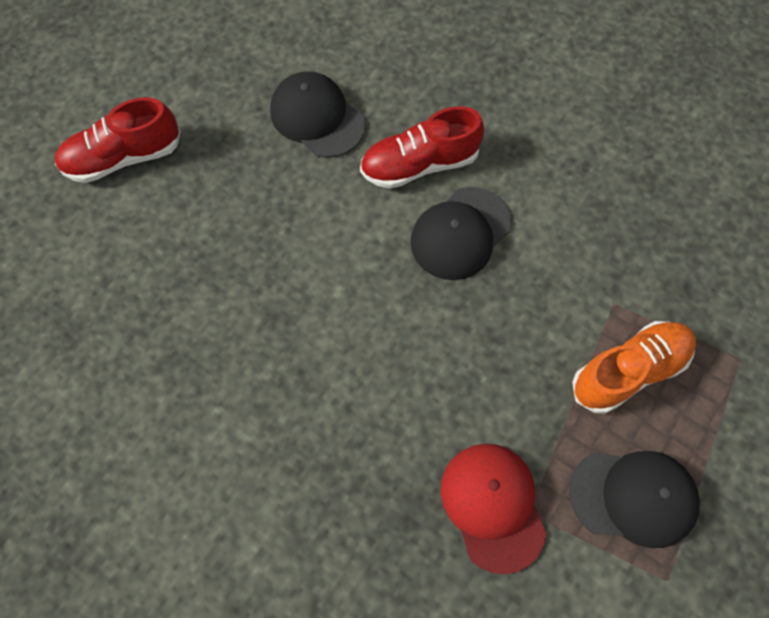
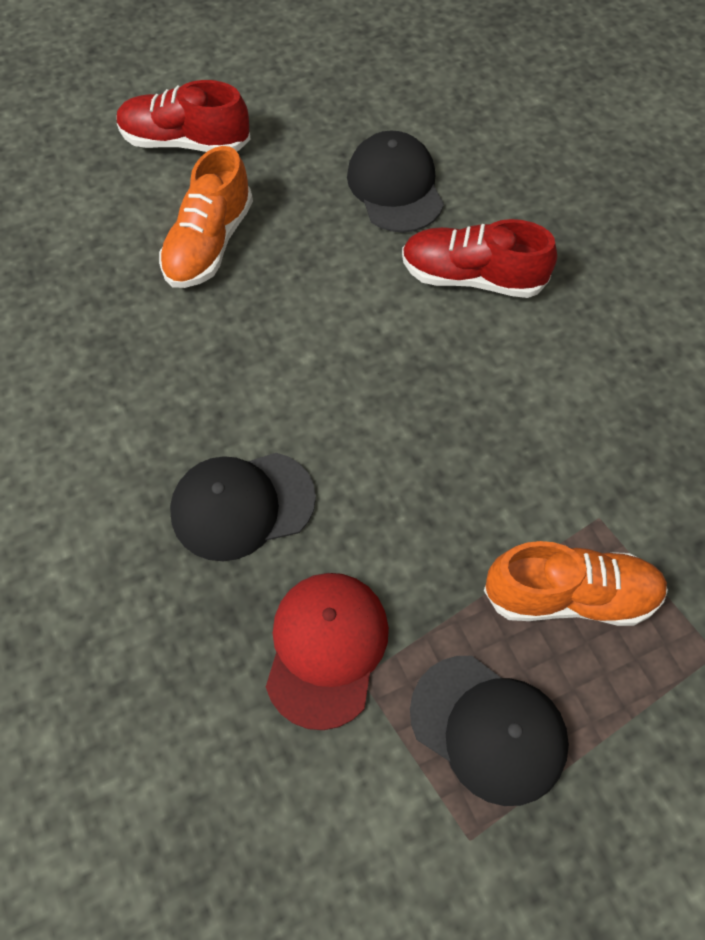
camera: 30 degrees right, 5 degrees down
(201, 236) = (209, 243): none -> orange shoe
(460, 233) = (471, 364): black cap -> black cap (242, 505)

